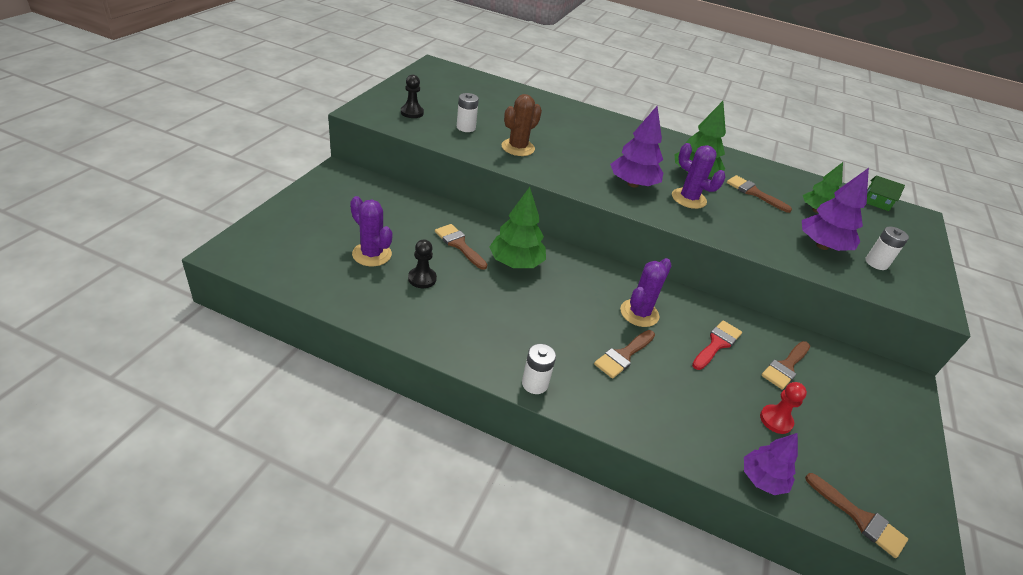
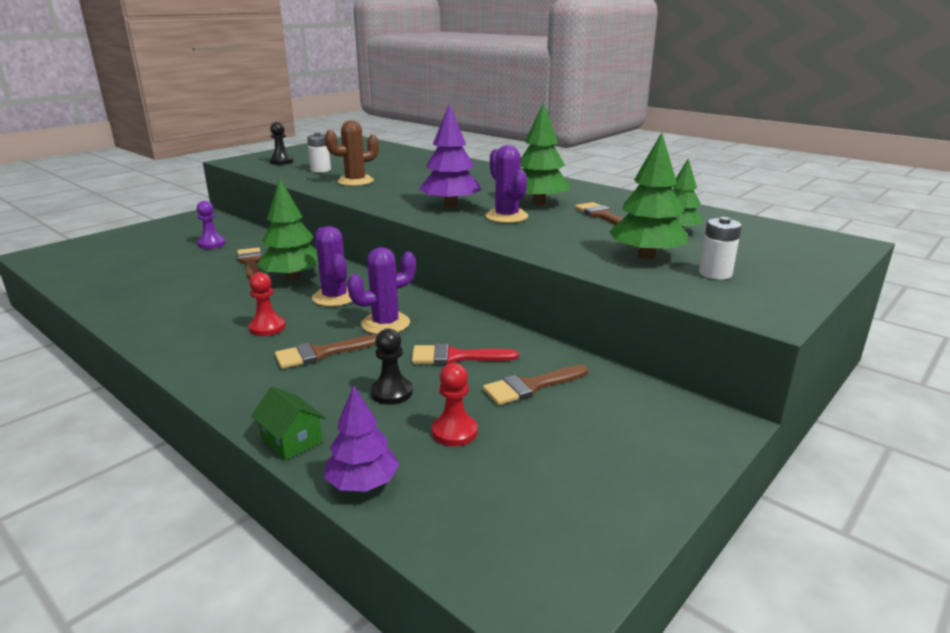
camera: 25 degrees right, 15 degrees down
(372, 254) = (157, 263): purple cactus -> purple cactus (335, 297)
(395, 220) = (211, 244): none -> purple pawn
(422, 279) = (181, 281): black pawn -> black pawn (391, 392)
(534, 384) = (188, 363): white battery -> none
(555, 331) = (267, 328): none -> red pawn
(717, 344) = (455, 357): red brush -> red brush turned 150 degrees counterclockwise
(822, 246) = (646, 256): purple tree -> green tree
(860, 518) = (467, 551): brown brush -> none
(876, 202) = (787, 230): green house -> green house (292, 440)

